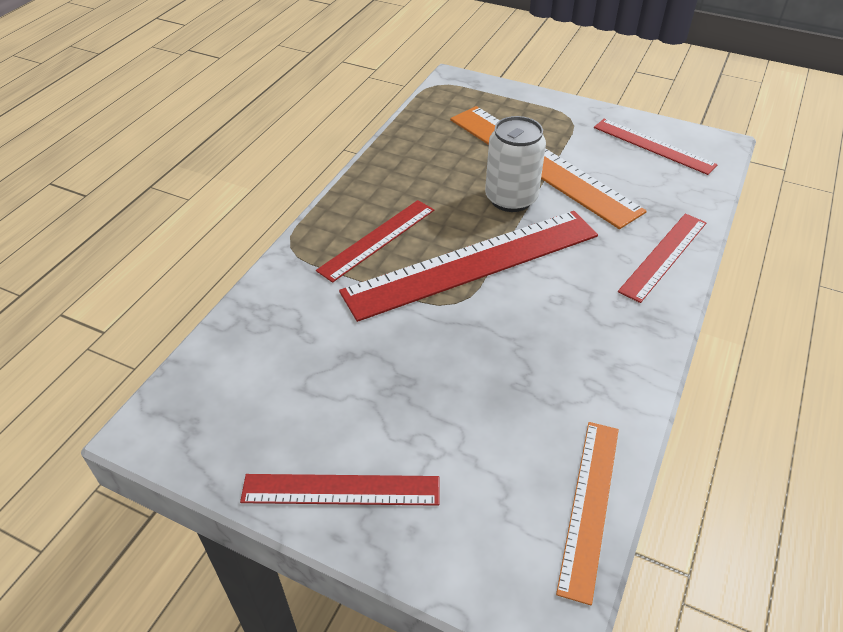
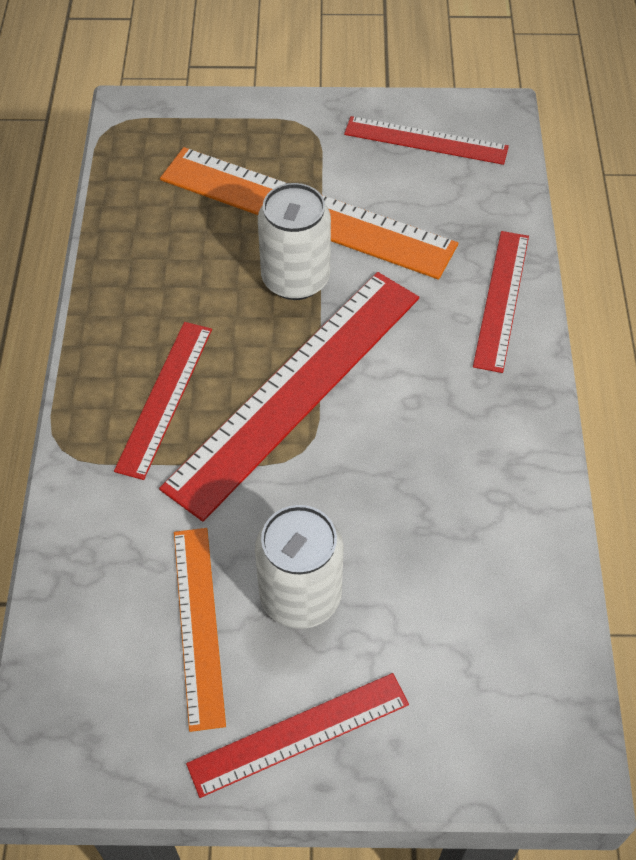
camera: 25 degrees left, 10 degrees up
(398, 395) = (300, 596): none -> white can
(589, 505) = (553, 638): orange ruler -> orange ruler (198, 625)

